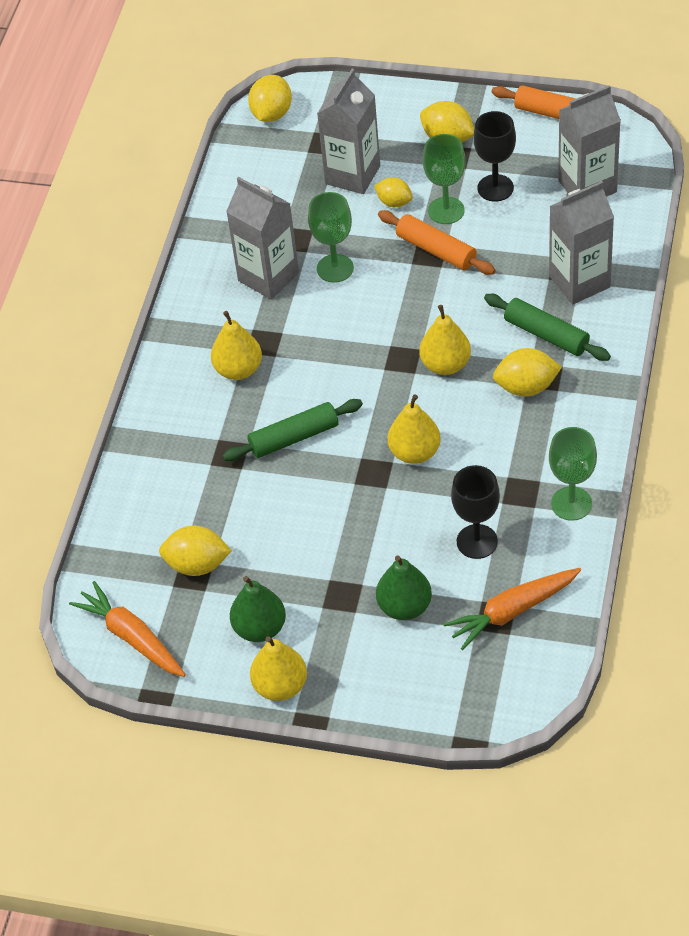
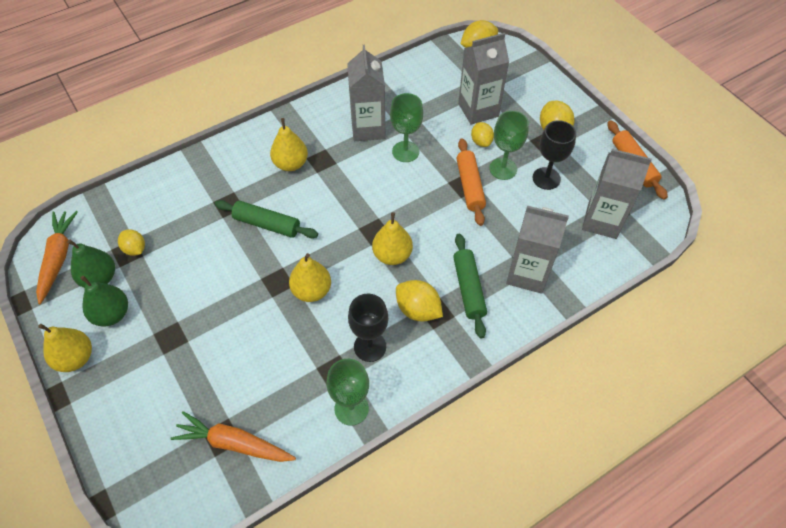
camera: 40 degrees right, 5 degrees up
(197, 565) = (135, 249): yellow lemon -> yellow lemon, size x0.66
(404, 607) = (188, 377): green pear -> green pear (99, 278)
(477, 541) = (273, 378): black goblet -> black goblet (370, 346)

